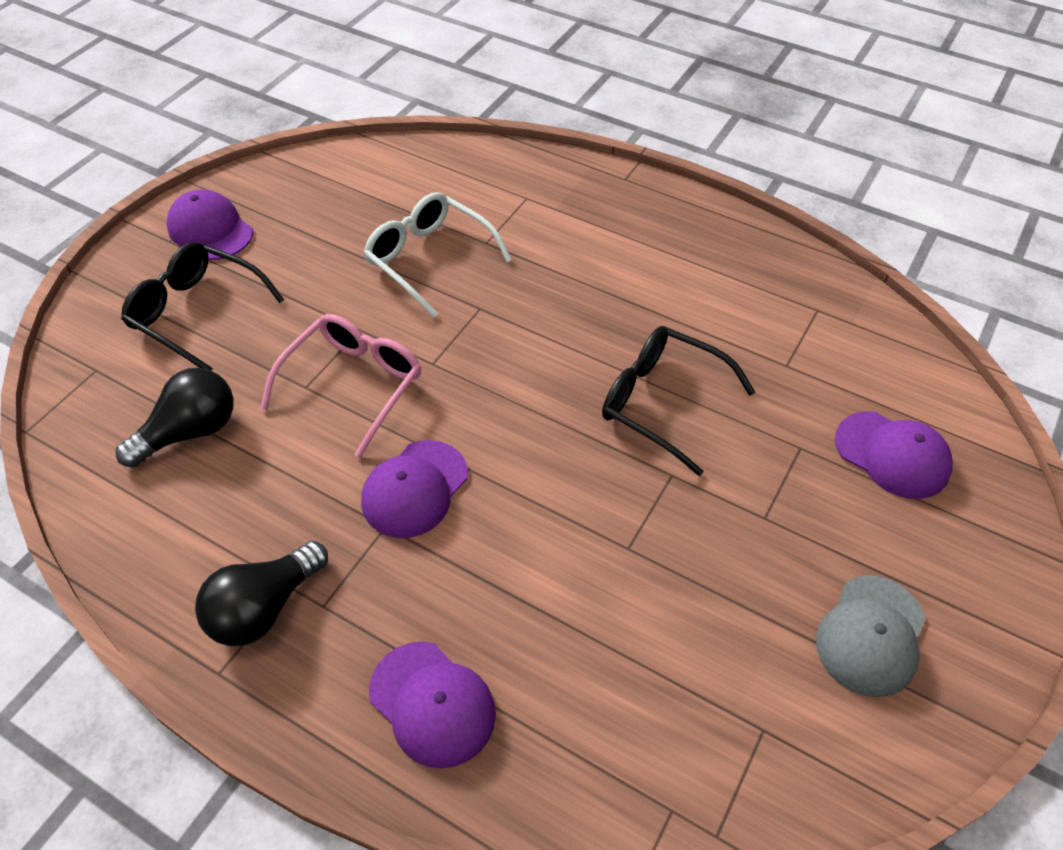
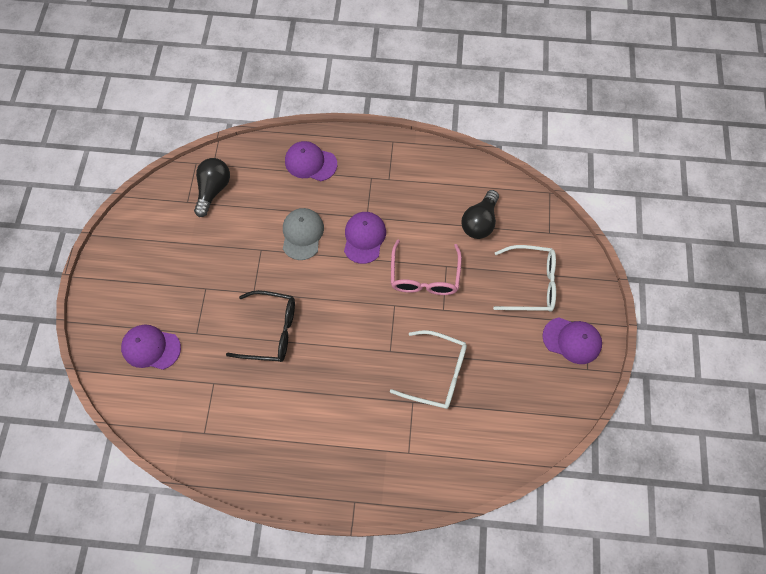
camera: 155 degrees right, 15 degrees up
(197, 313) = (531, 283): black glasses -> white glasses
(264, 608) = (392, 168): black light bulb -> black light bulb (213, 190)
(871, 635) = (151, 253): grey cap -> grey cap (302, 234)

